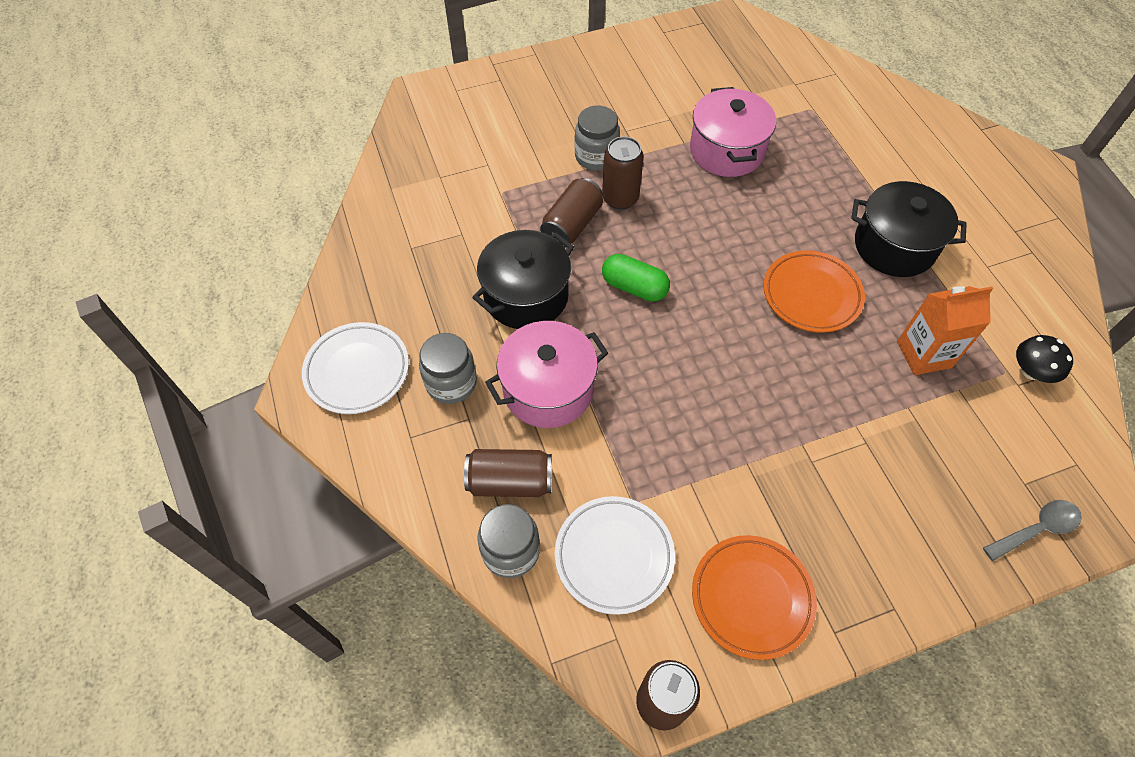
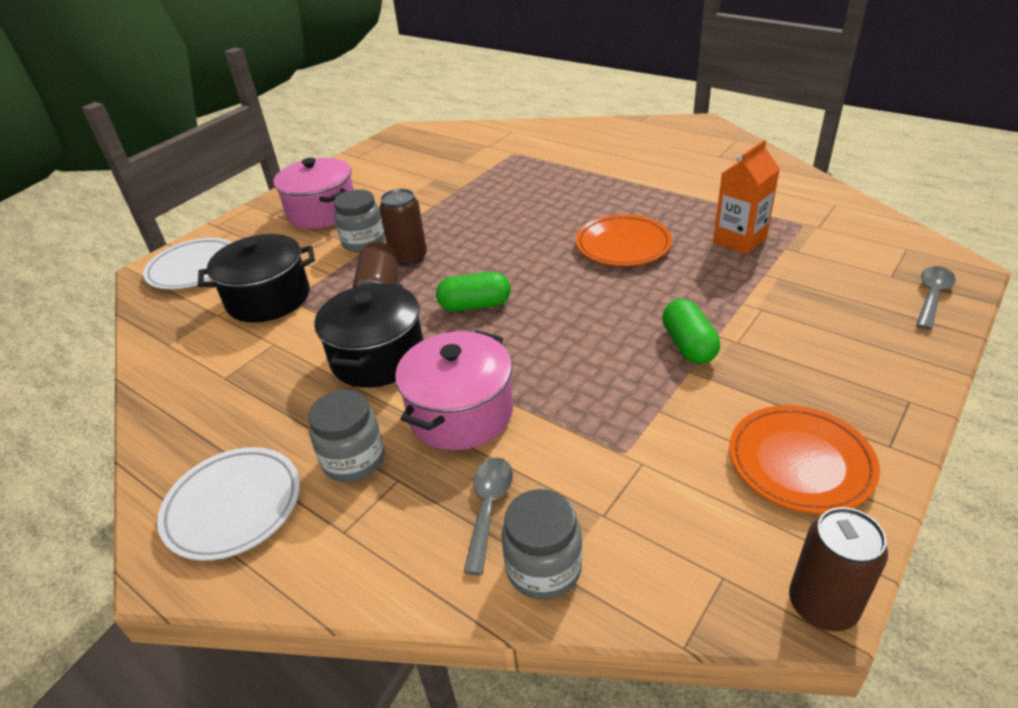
camera: 30 degrees left, 20 degrees down
(510, 482) = (488, 508): brown can -> grey spoon
(614, 556) = (649, 507): white plate -> white plate (194, 268)
(726, 151) = (472, 197): pink pot -> pink pot (322, 212)
(769, 438) = (688, 345): none -> green capsule
(894, 246) = (651, 195): black pot -> black pot (268, 298)
(1031, 371) = (817, 216): black mushroom -> none

